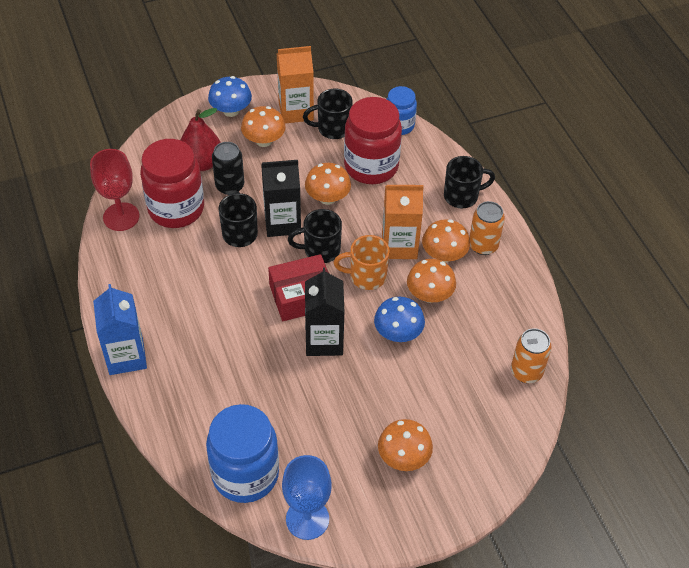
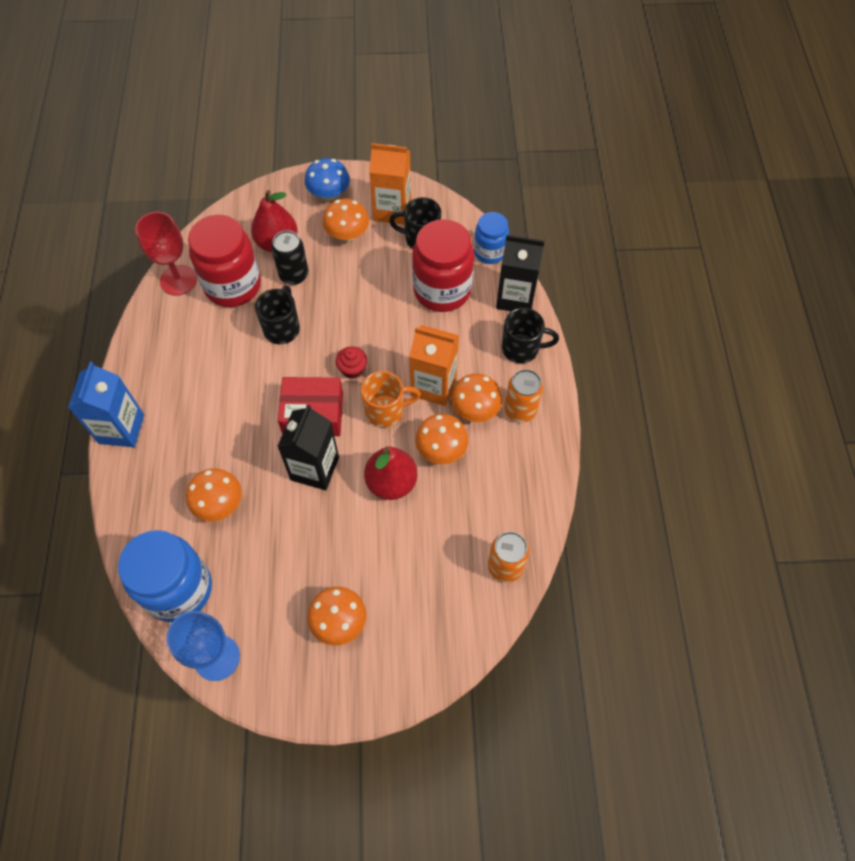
camera: 20 degrees right, 10 degrees up
(282, 222) = (328, 328): black carton -> black carton (515, 297)
(320, 250) = (352, 369): black mug -> red cupcake
(327, 198) = (384, 313): orange mushroom -> orange mushroom (219, 504)
(366, 276) = (386, 410): orange mug -> orange mug turned 150 degrees clockwise
(398, 333) = (391, 483): blue mushroom -> red pear

